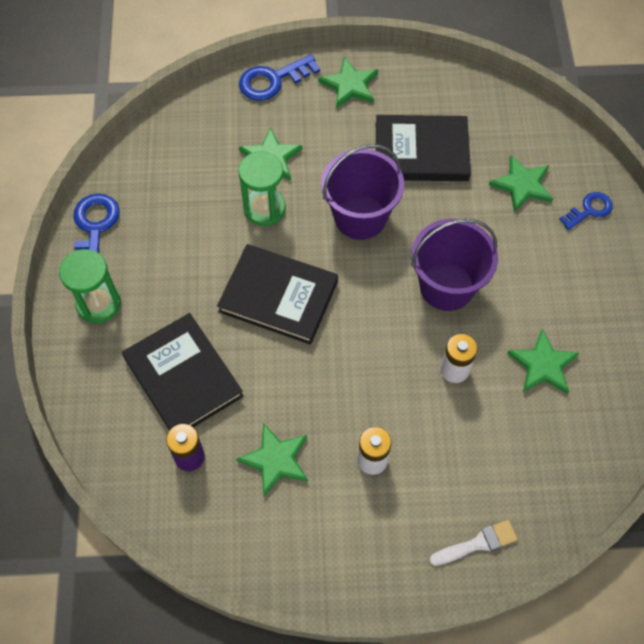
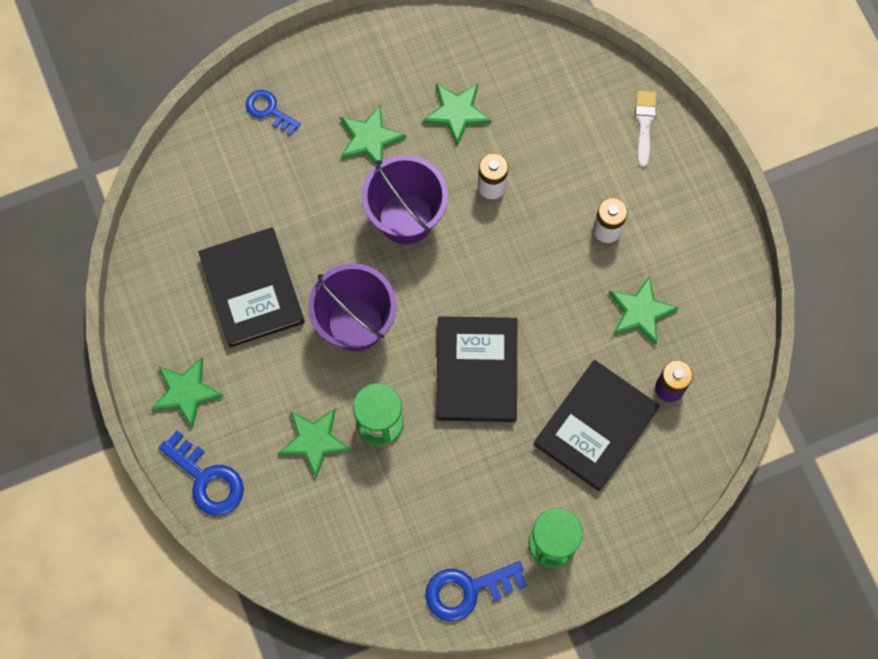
camera: 110 degrees left, 10 degrees up
(477, 543) = (644, 124): white brush -> white brush turned 45 degrees clockwise
(522, 185) = (260, 179): green star -> green star (370, 138)

